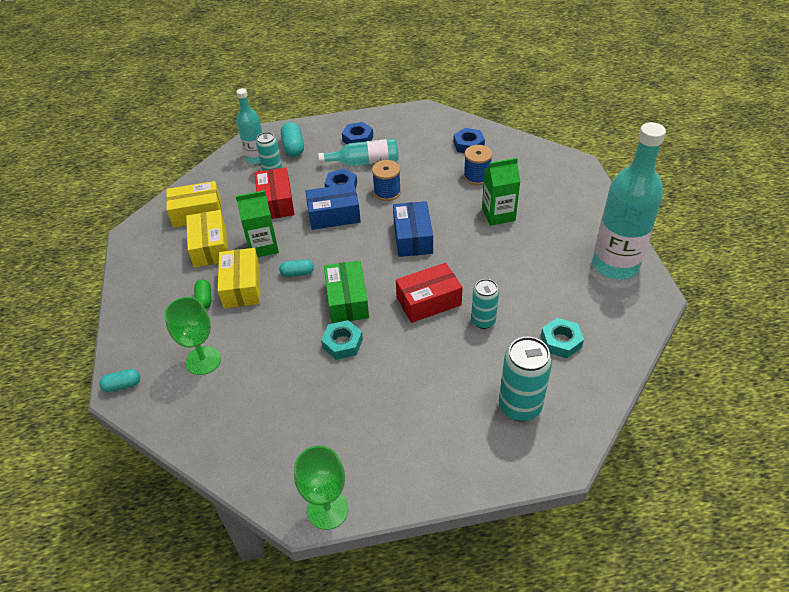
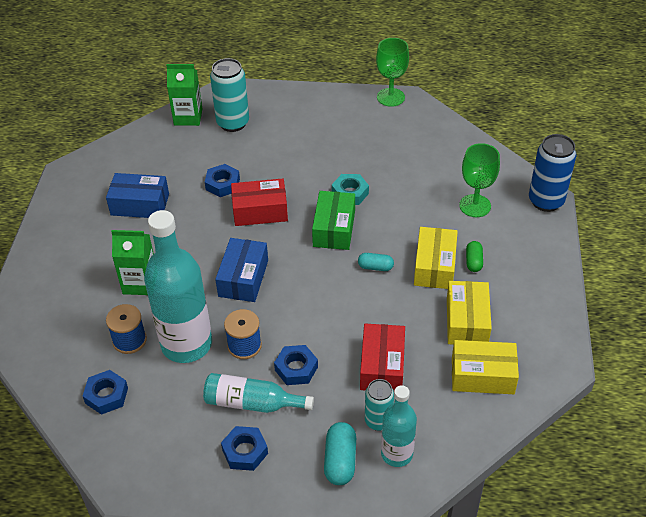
camera: 165 degrees left, 0 degrees up
(122, 385) = (546, 201): turquoise capsule -> blue can
(263, 246) = (406, 307): green carton -> green carton (188, 117)
(334, 215) = (317, 328): blue box -> blue box (140, 204)
(483, 321) = (222, 184): turquoise can -> blue nut
(561, 341) = (171, 156): turquoise nut -> none
(615, 265) = (74, 204): turquoise bottle -> turquoise bottle (186, 344)

